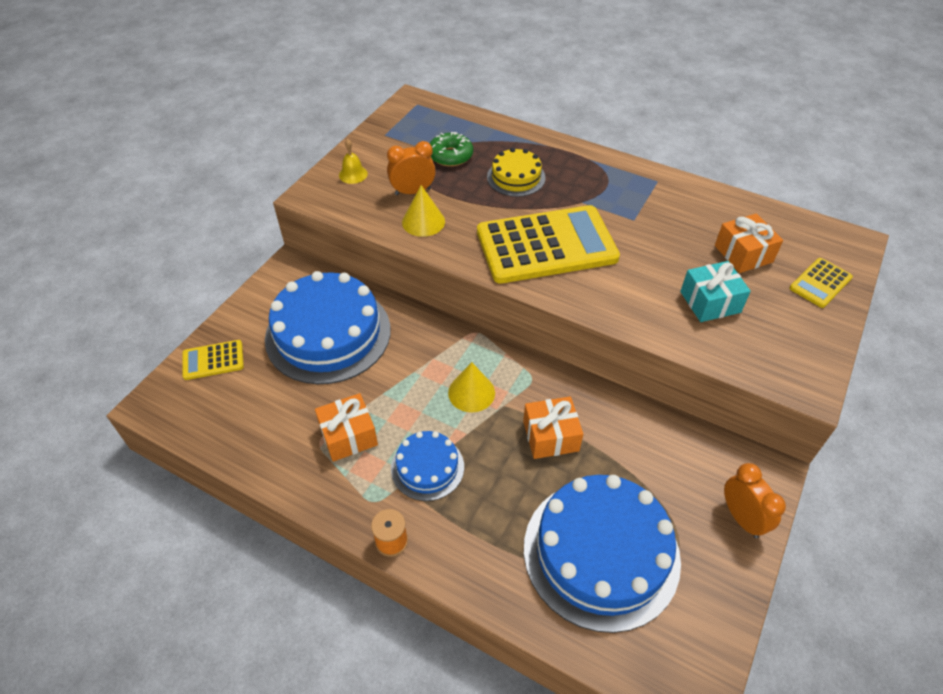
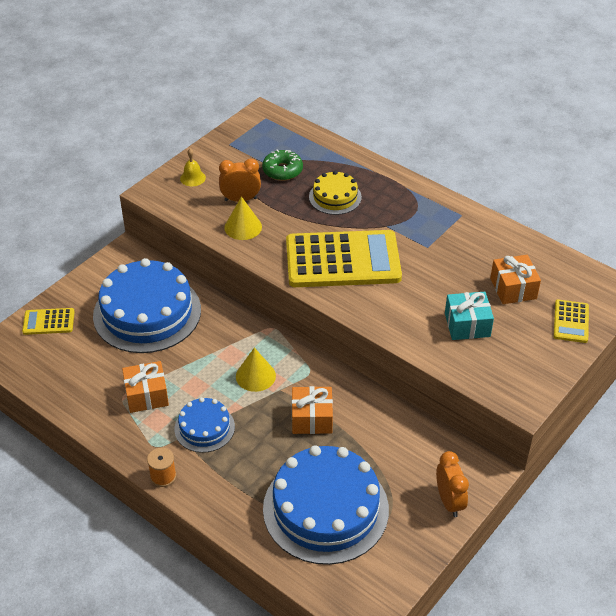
camera: 10 degrees right, 5 degrees down
(820, 283) = (571, 321): yellow calculator -> yellow calculator turned 45 degrees counterclockwise

